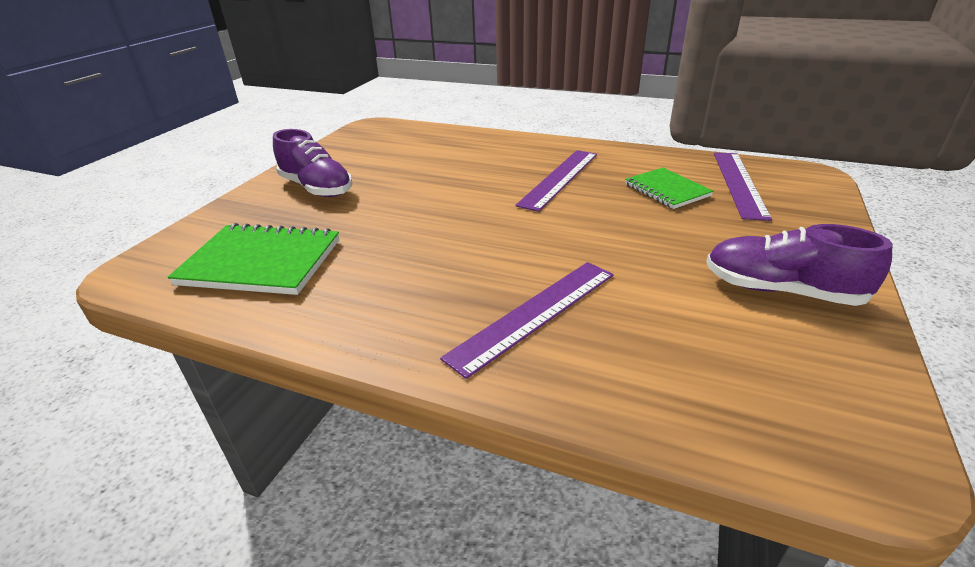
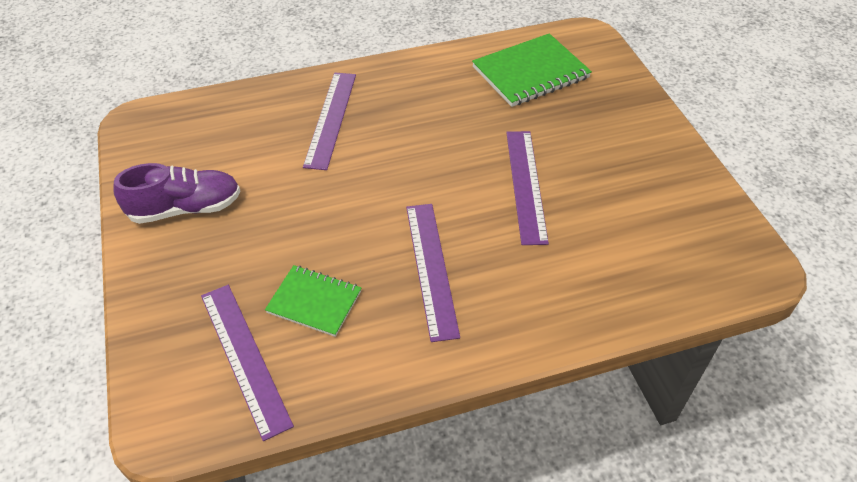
camera: 140 degrees right, 15 degrees up
(317, 188) = (618, 143): purple shoe -> none
(426, 191) = (526, 185): none -> purple ruler

